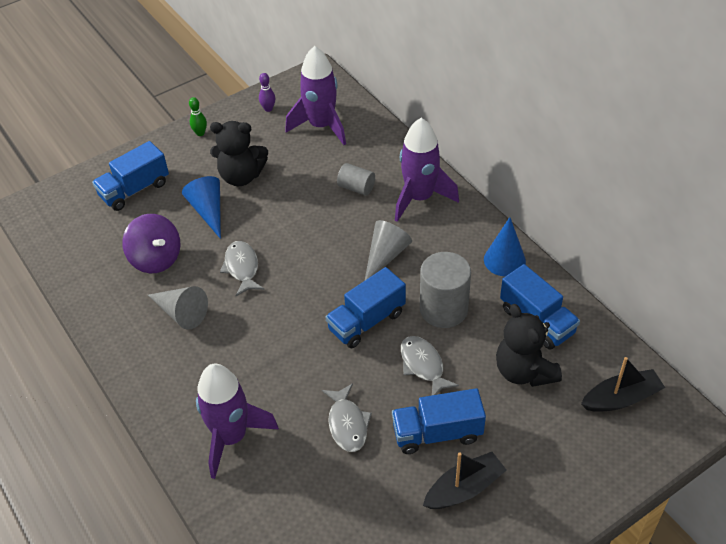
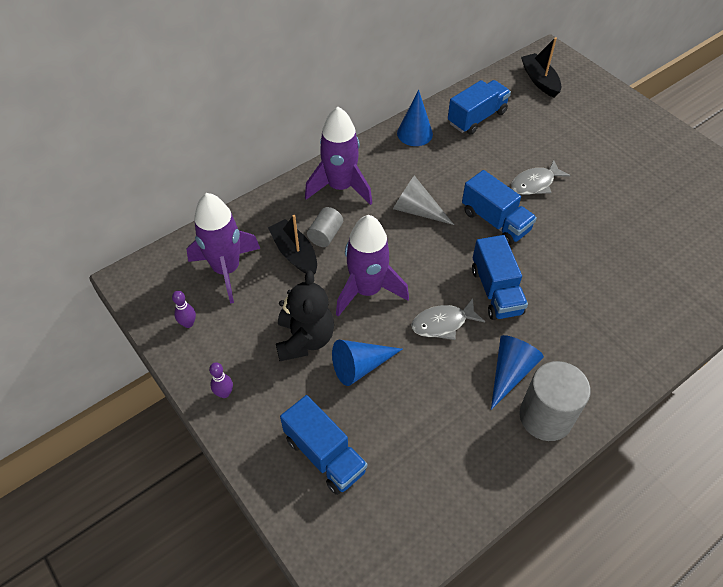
camera: 95 degrees left, 5 degrees up
(156, 258) = (437, 410): purple spinning top -> none
(181, 313) = (510, 372): grey cone -> blue cone
(200, 133) = (224, 393): green bowling pin -> purple bowling pin
(231, 437) = (642, 310): purple rocket -> purple rocket (367, 290)
(347, 424) = (604, 230): grey fish -> none
(437, 433) = (597, 175): blue truck -> blue truck (496, 291)
(443, 309) = (473, 171): grey cylinder -> grey cylinder (545, 416)
(464, 488) = (639, 161): black boat -> black boat (294, 253)
(524, 371) = (527, 127): black teddy bear -> none

